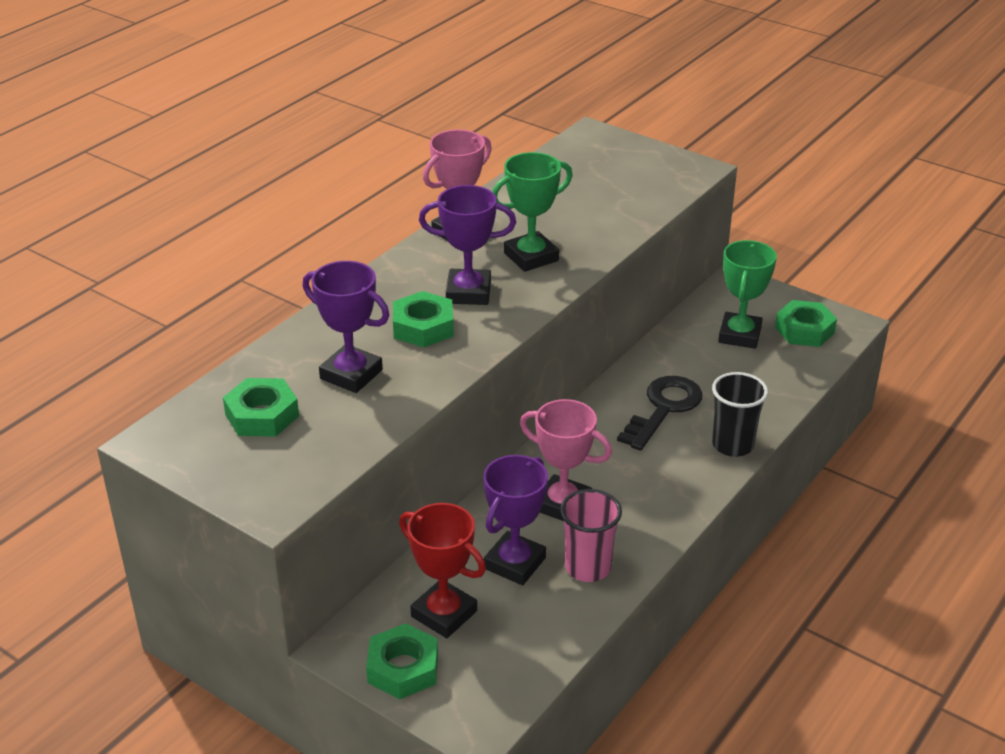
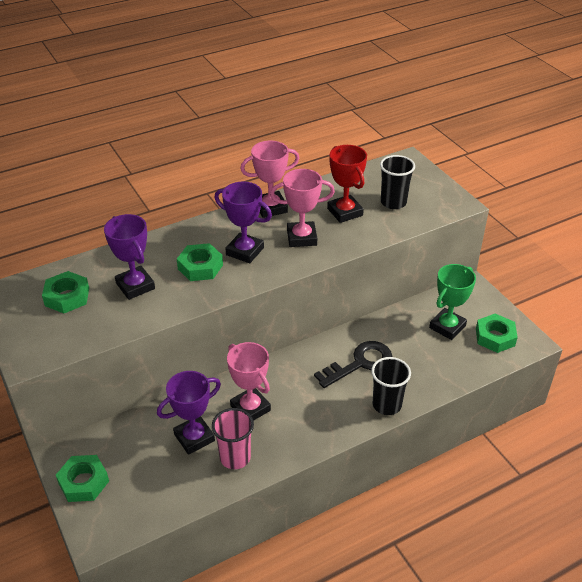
camera: 25 degrees right, 5 degrees up
(444, 614) = (131, 455): red trophy -> red trophy (345, 212)
(531, 257) = (301, 237): green trophy -> pink trophy
(615, 187) = (393, 202): none -> black cup

